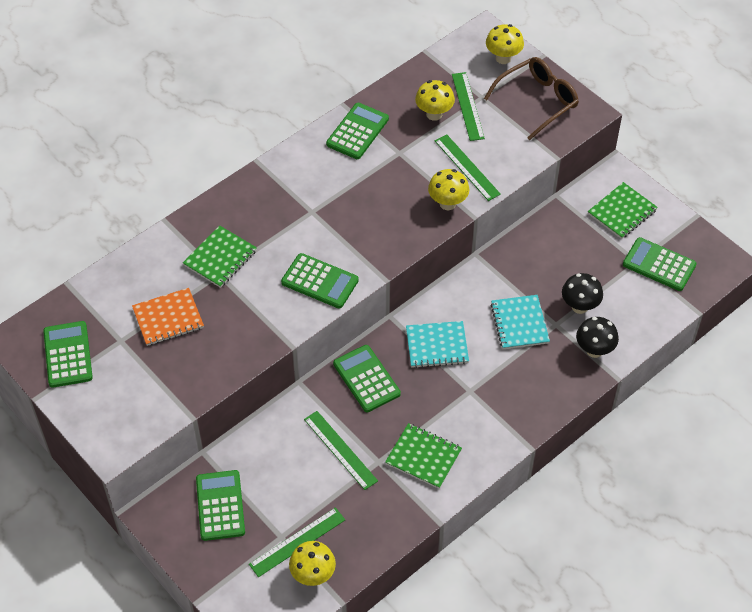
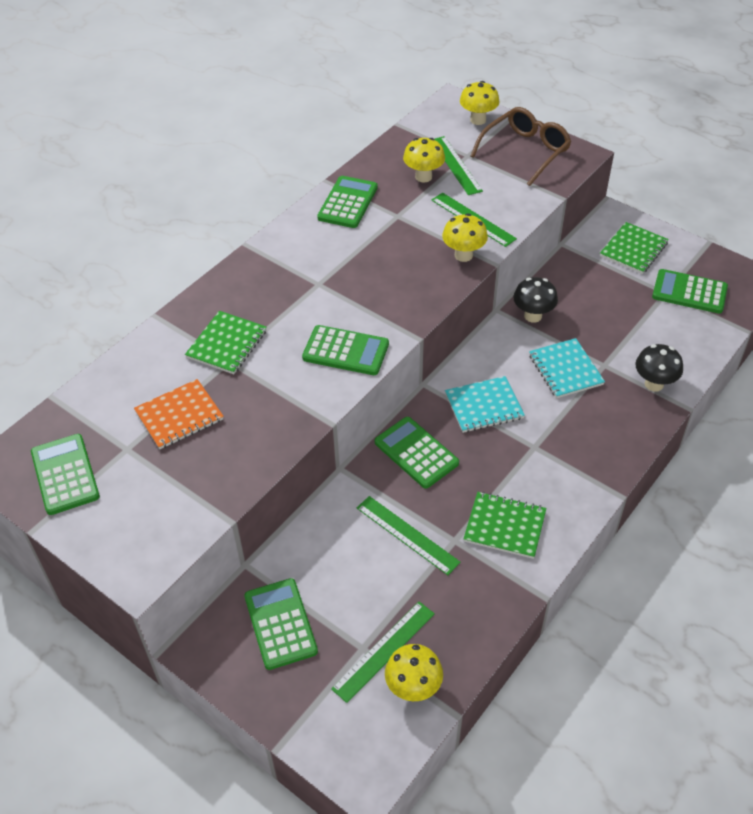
camera: 10 degrees left, 5 degrees down
(579, 306) = (623, 344): black mushroom -> black mushroom (533, 316)

